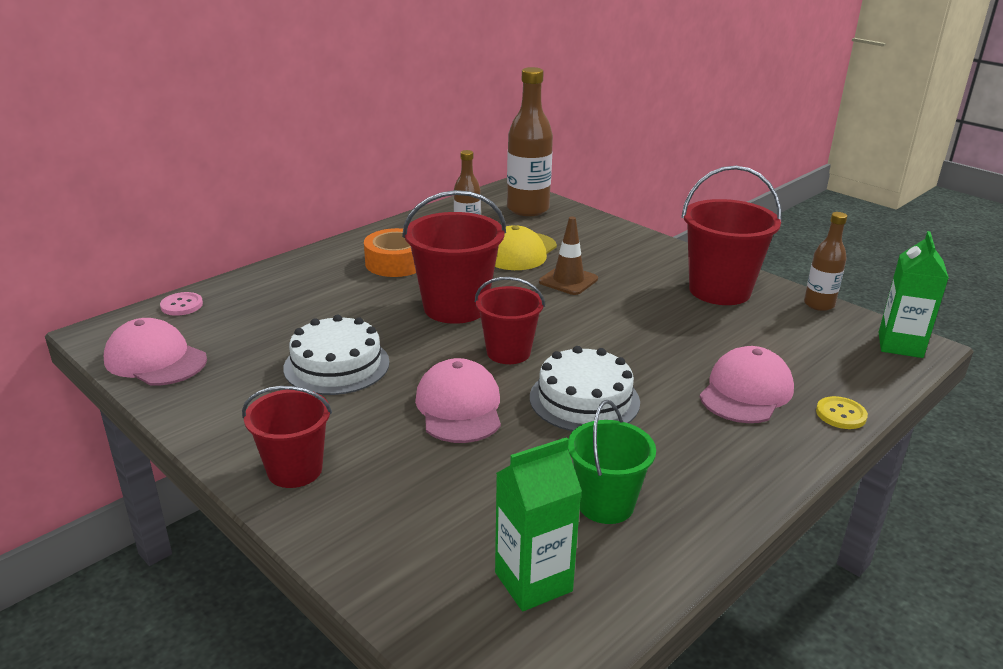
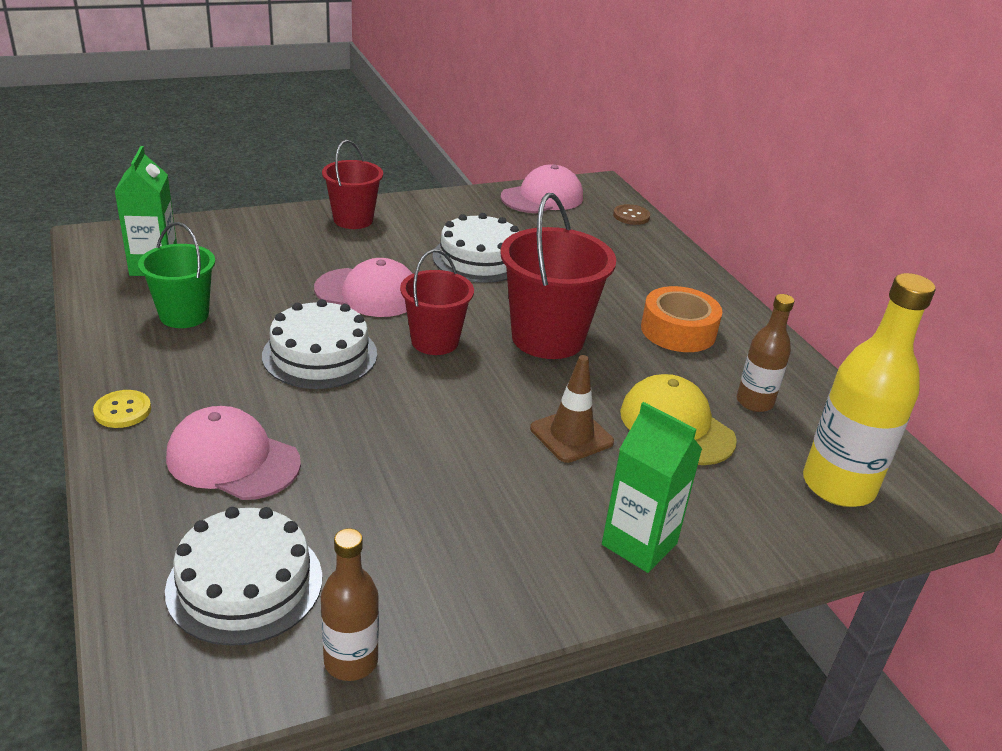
camera: 110 degrees right, 5 degrees up
(182, 305) = (631, 216): pink button -> brown button
(528, 209) = (838, 486): brown bottle -> yellow bottle
(719, 290) = (464, 565): red bucket -> none
(746, 391) = (233, 460): pink cap -> pink cap turned 150 degrees clockwise
(824, 348) = (245, 583): none -> white cake
(841, 414) = (127, 508): yellow button -> yellow button (122, 411)
(900, 345) = (178, 680): green carton -> green carton (639, 544)

